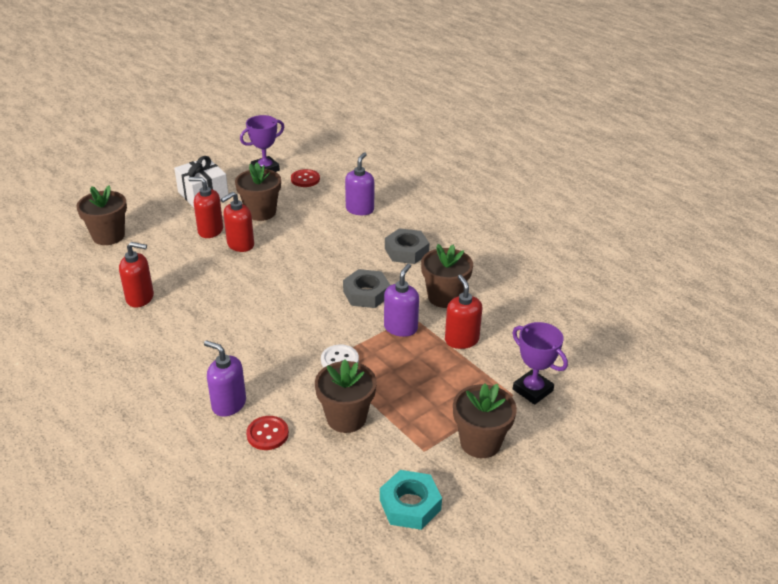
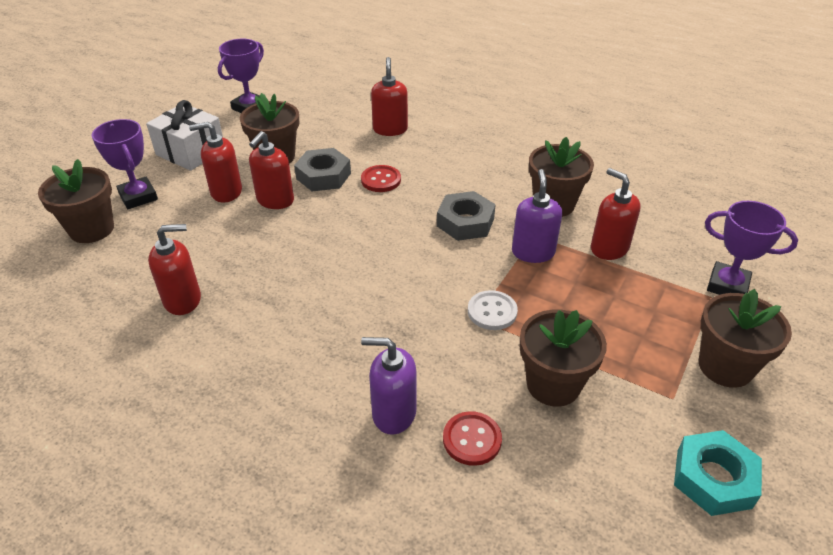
camera: 20 degrees left, 5 degrees up
(150, 220) = (138, 197): none -> purple trophy
(305, 179) = (305, 109): red button -> red button (381, 180)
(360, 209) = (390, 129): purple soap dispenser -> red soap dispenser
(406, 251) = (475, 163): grey nut -> grey nut (323, 176)

